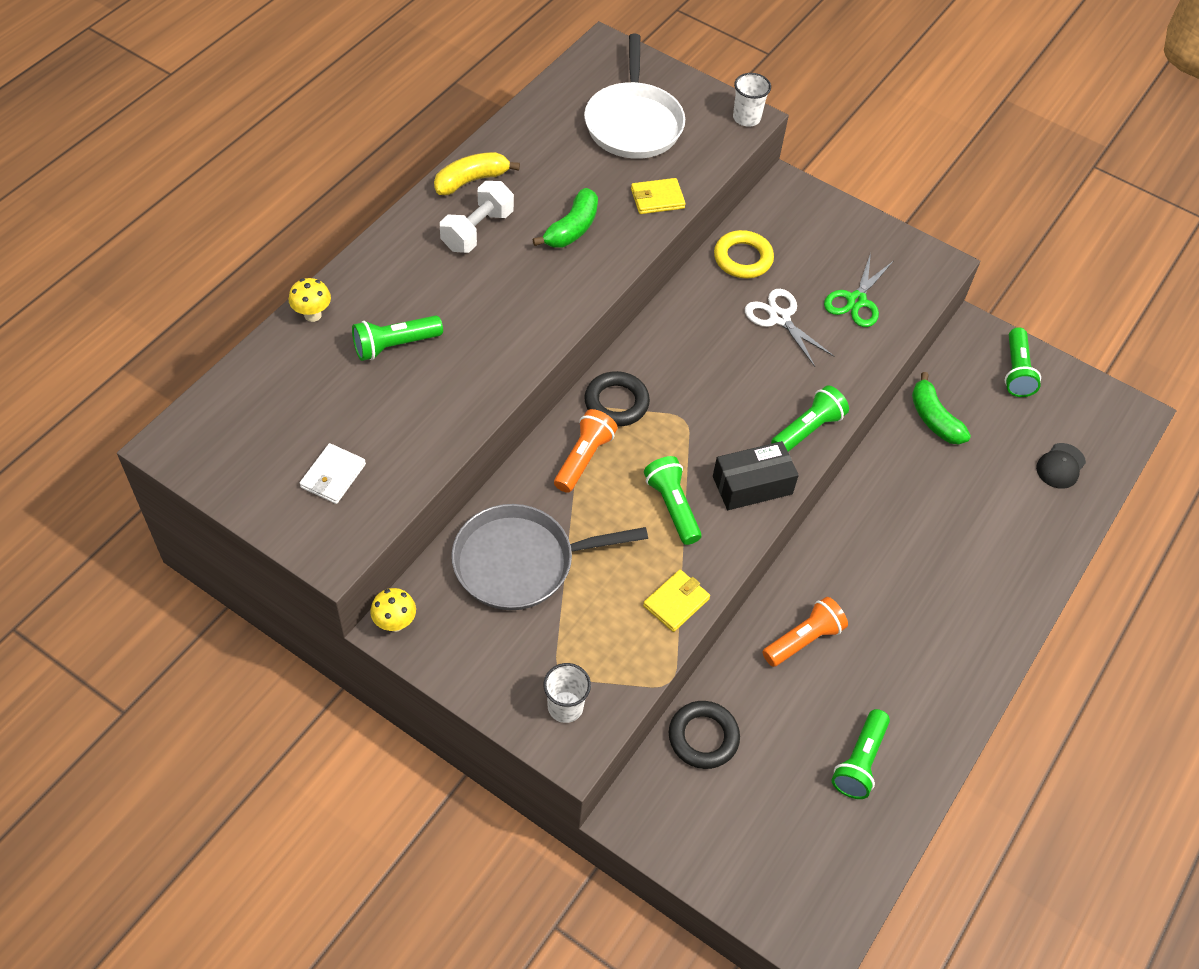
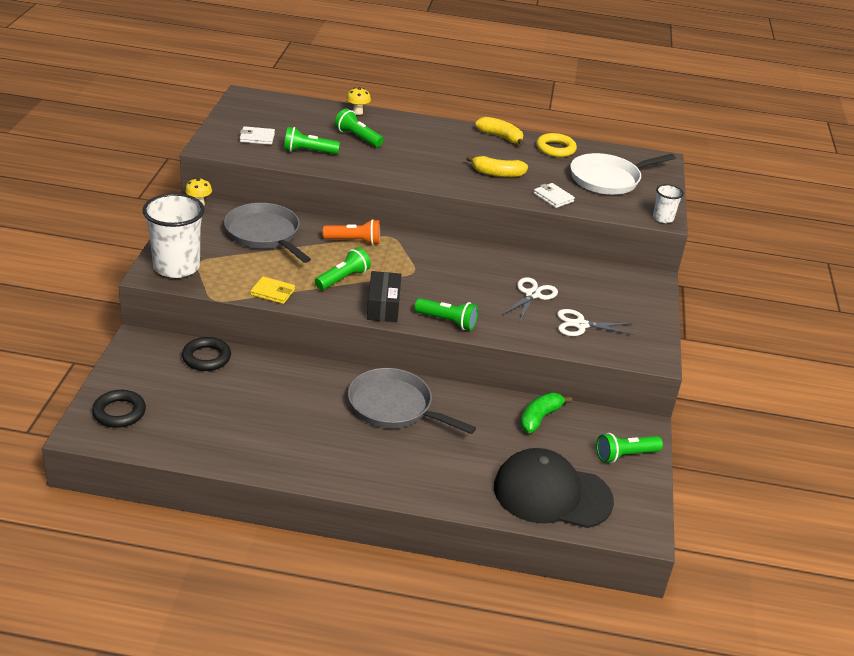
camera: 65 degrees right, 20 degrees down
(477, 230) = (464, 145): white dumbbell -> none
(565, 707) = (176, 267): white cup -> white cup, size x2.04
(572, 228) = (497, 174): green banana -> yellow banana
(616, 403) = (405, 245): black ring -> black ring (119, 412)
(657, 199) = (553, 197): yellow wallet -> white wallet
(743, 258) = (569, 271): yellow ring -> yellow ring (555, 149)
(752, 485) = (383, 306): black box -> black box turned 45 degrees clockwise
(803, 640) = (304, 387): orange flashlight -> none
(856, 301) = (580, 325): green scissors -> white scissors
(859, 761) = (224, 428): green flashlight -> green flashlight (308, 151)
(872, 555) = (394, 407): none -> grey pan
(1060, 466) = (552, 494): black cap -> black cap, size x2.42

